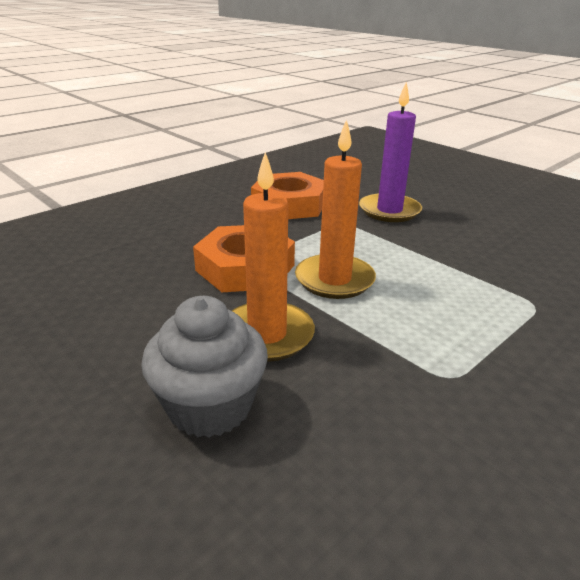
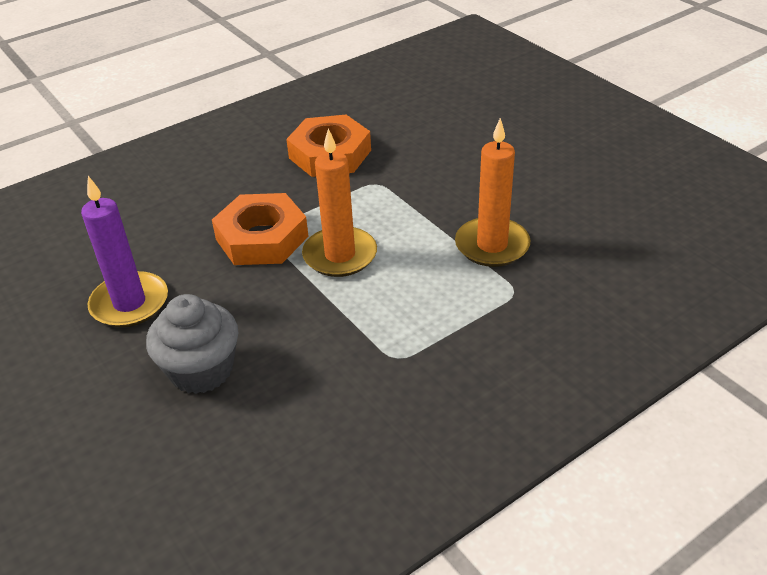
camera: 10 degrees right, 10 degrees up
(267, 335) = (261, 311): orange candle -> orange candle (492, 245)
(389, 211) = (432, 166): purple candle -> purple candle (129, 303)

